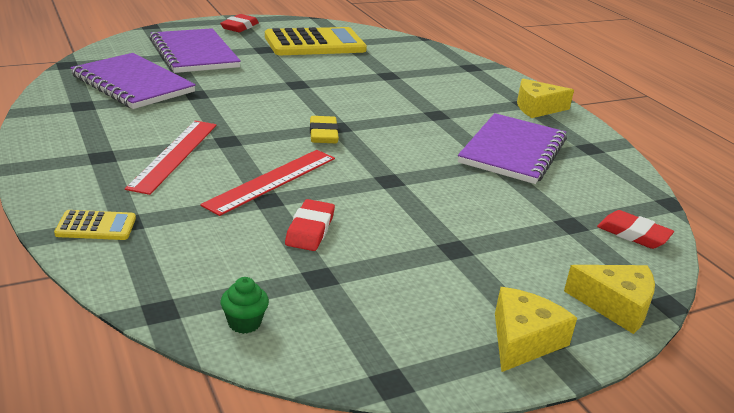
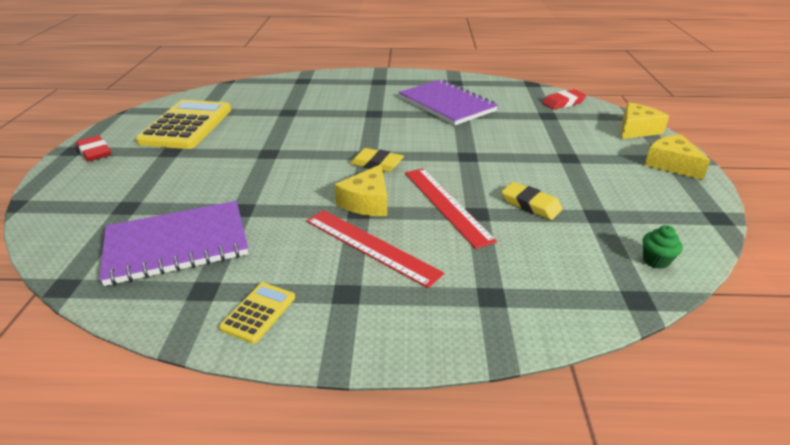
camera: 60 degrees left, 5 degrees up
(96, 226) = (494, 317): yellow calculator -> yellow calculator (258, 312)
(194, 53) = (135, 191): purple notebook -> none
(310, 230) = (530, 205): red eraser -> yellow eraser
(537, 108) = (388, 80): yellow cheese -> yellow cheese (367, 202)

